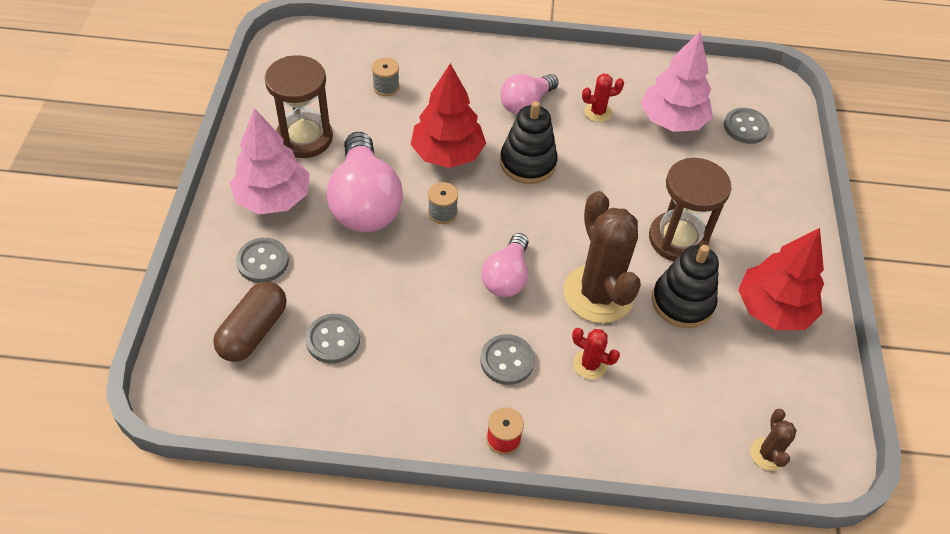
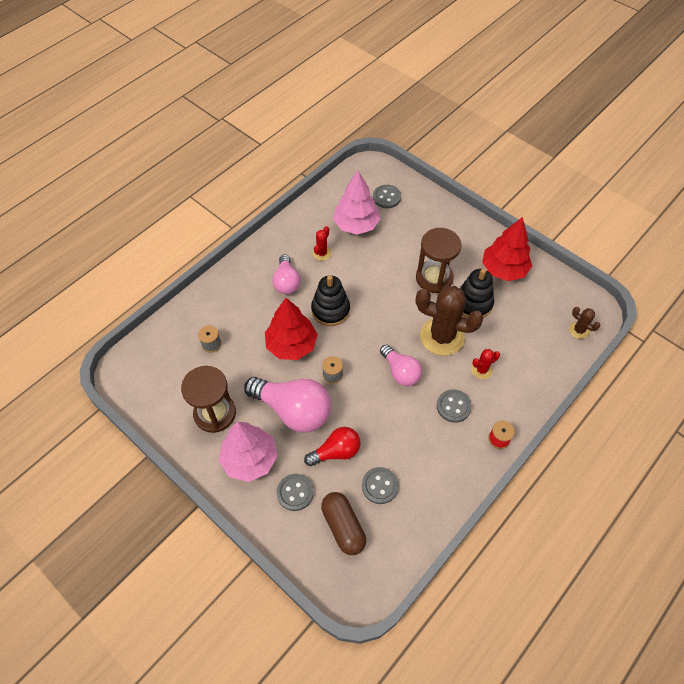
camera: 50 degrees left, 5 degrees up
(344, 272) = (336, 452): none -> red light bulb

